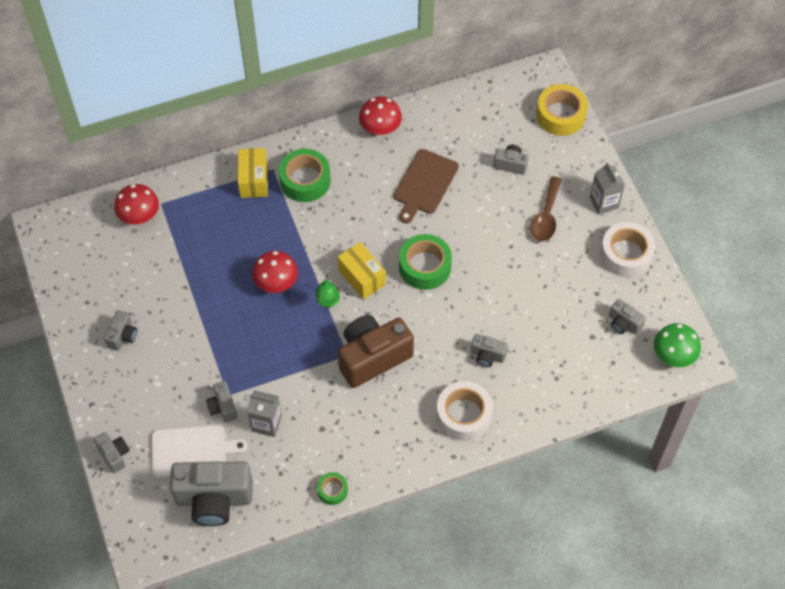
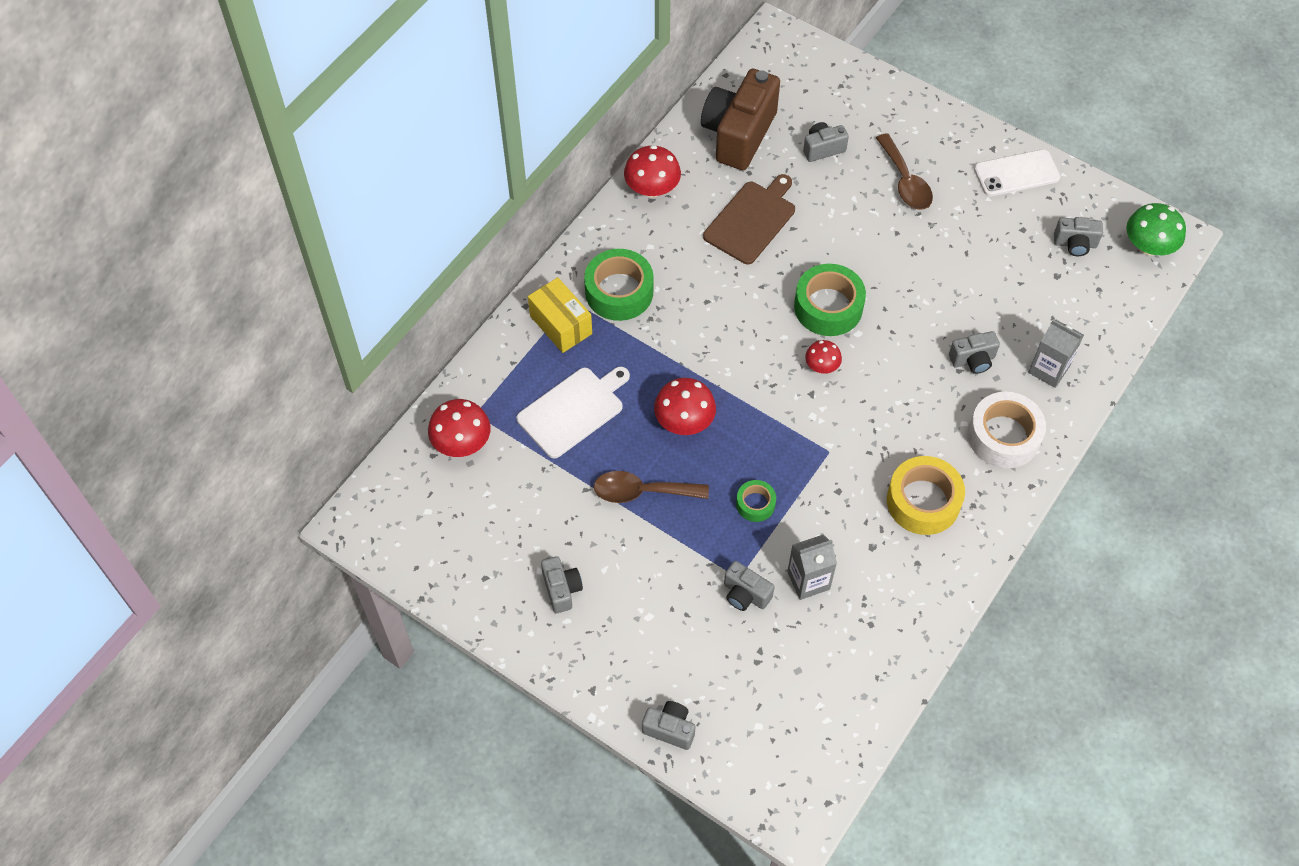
camera: 35 degrees left, 0 degrees up
(192, 451) = (754, 665): white cutting board -> white cutting board (573, 410)
(214, 499) = (824, 702): grey camera -> none
(215, 309) = (642, 492): none -> brown spoon
(328, 302) = (759, 407): green lamp -> none
(332, 490) = (941, 605): green tape -> green tape (755, 504)
(362, 277) = (772, 358): yellow box -> none
(372, 357) = (858, 436): brown camera -> brown camera (738, 134)
(388, 300) = (822, 366): none -> red mushroom
(424, 184) = (751, 220): brown cutting board -> brown cutting board turned 135 degrees counterclockwise
(560, 115) = (829, 70): yellow tape -> yellow tape (923, 501)
(604, 202) = (949, 134): grey carton -> grey carton (1048, 369)
(626, 254) = (1016, 173): white tape -> white phone

